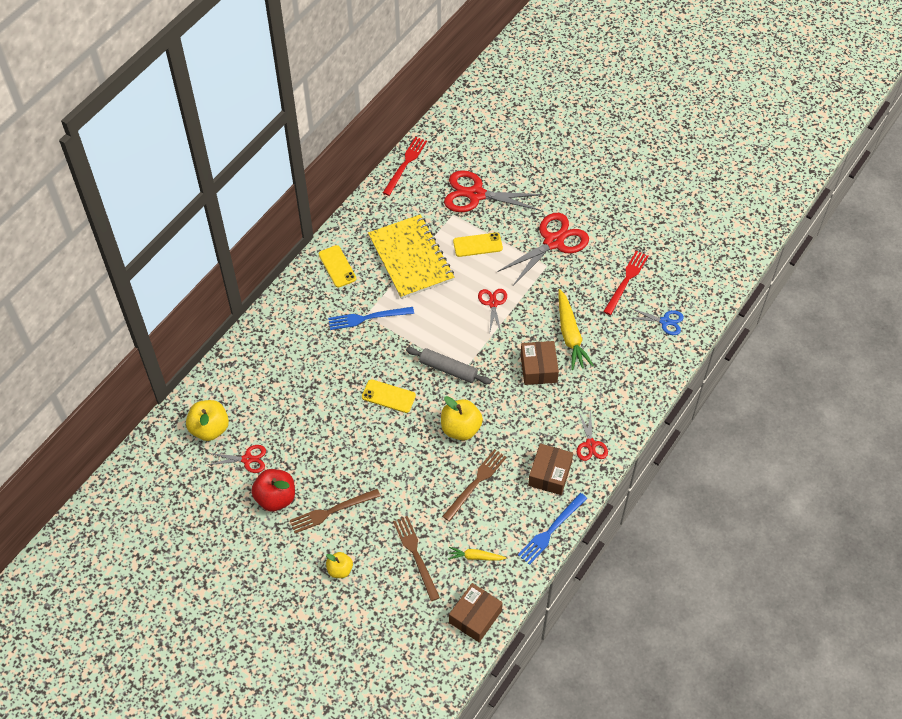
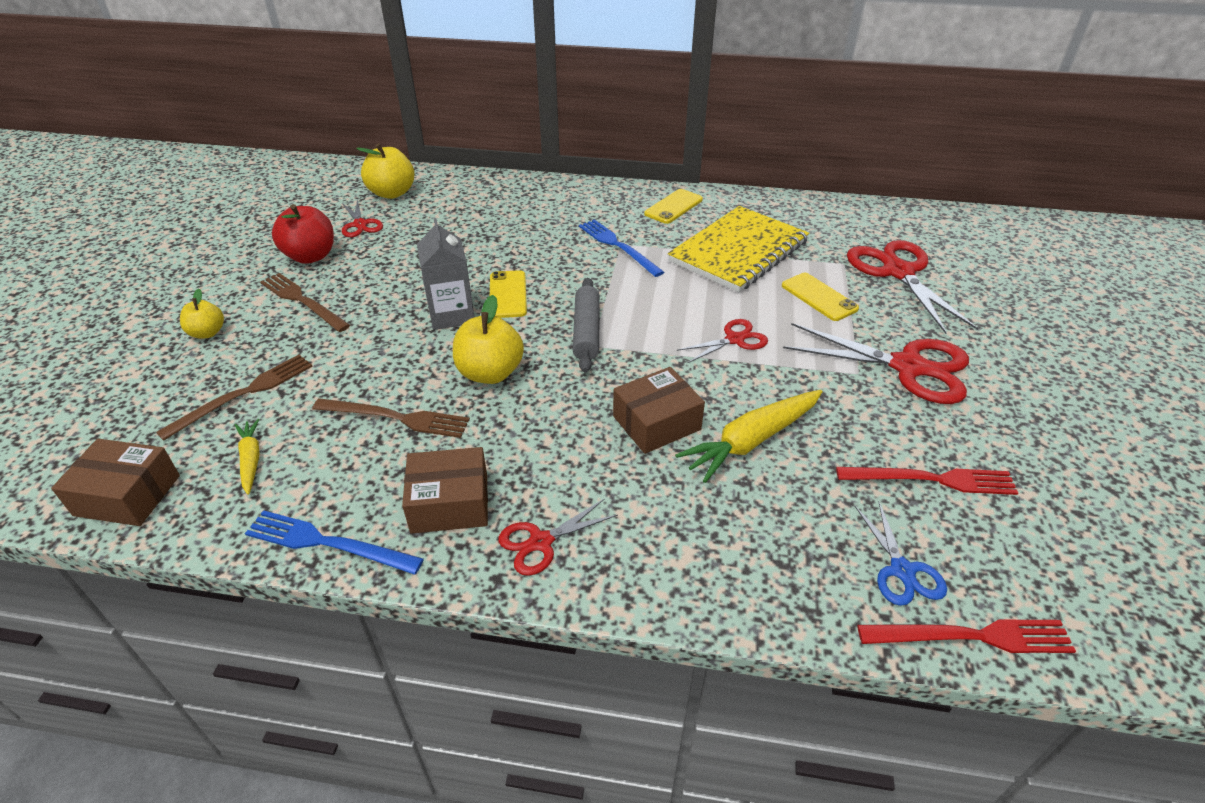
camera: 65 degrees right, 15 degrees down
(393, 432) = (451, 315): none -> grey carton
(405, 164) = (873, 209): red fork -> red fork (972, 636)

